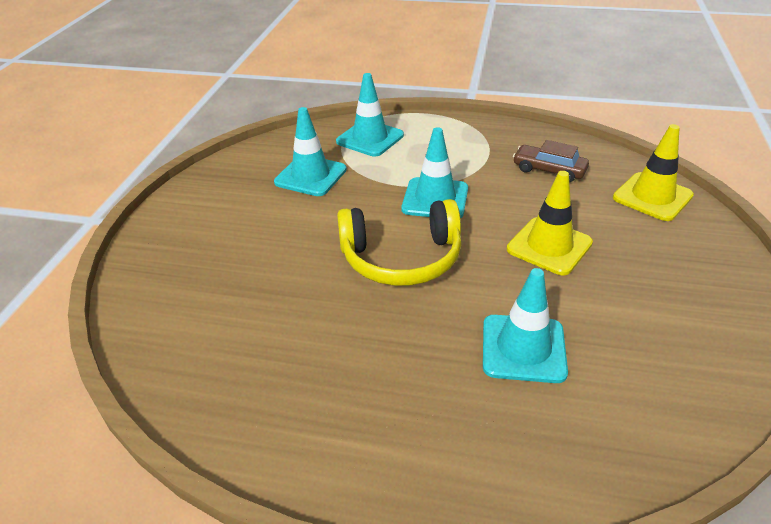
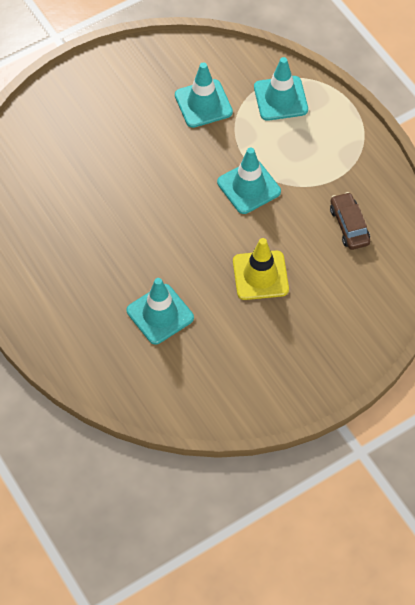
camera: 45 degrees right, 20 degrees up
(401, 258) = (175, 212): yellow headphones -> none
(652, 197) = (375, 300): yellow traffic cone -> none

